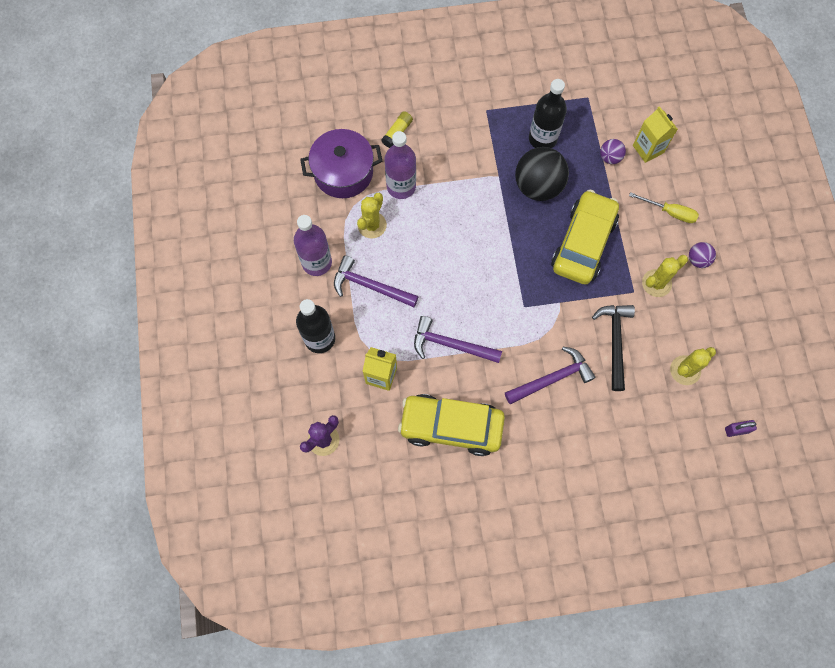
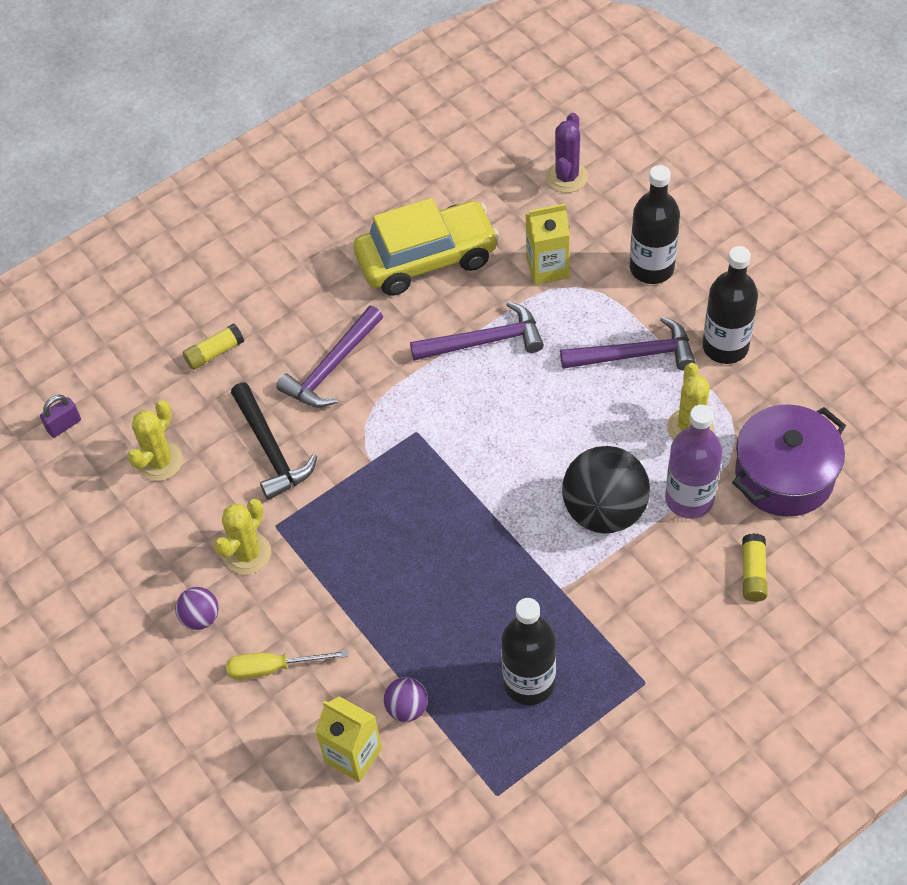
camera: 155 degrees right, 15 degrees down
(317, 262) = (725, 347): purple bottle -> black bottle
(538, 186) = (492, 604): black ball -> black ball (604, 511)
(583, 243) = (380, 555): yellow car -> none
(620, 431) = (214, 353): none -> yellow glue stick

